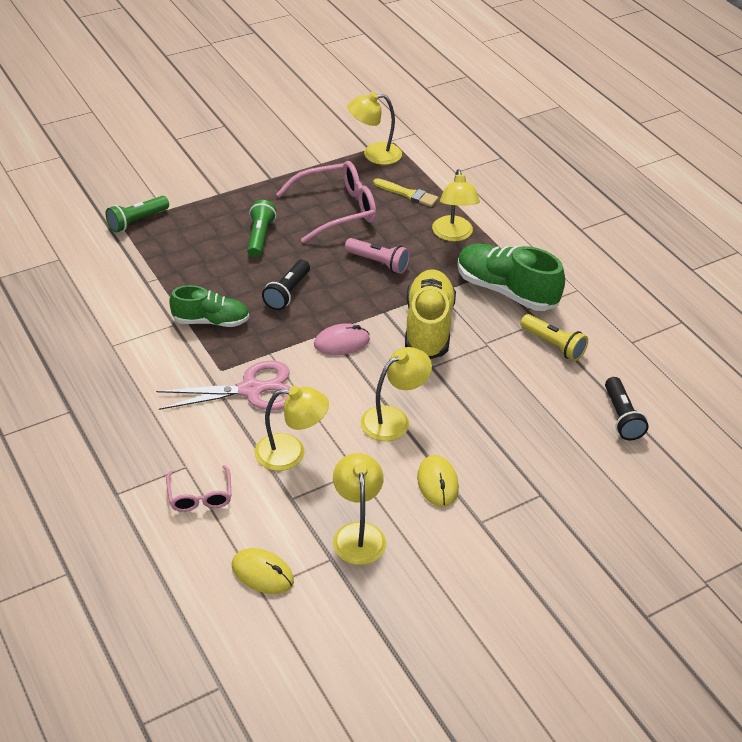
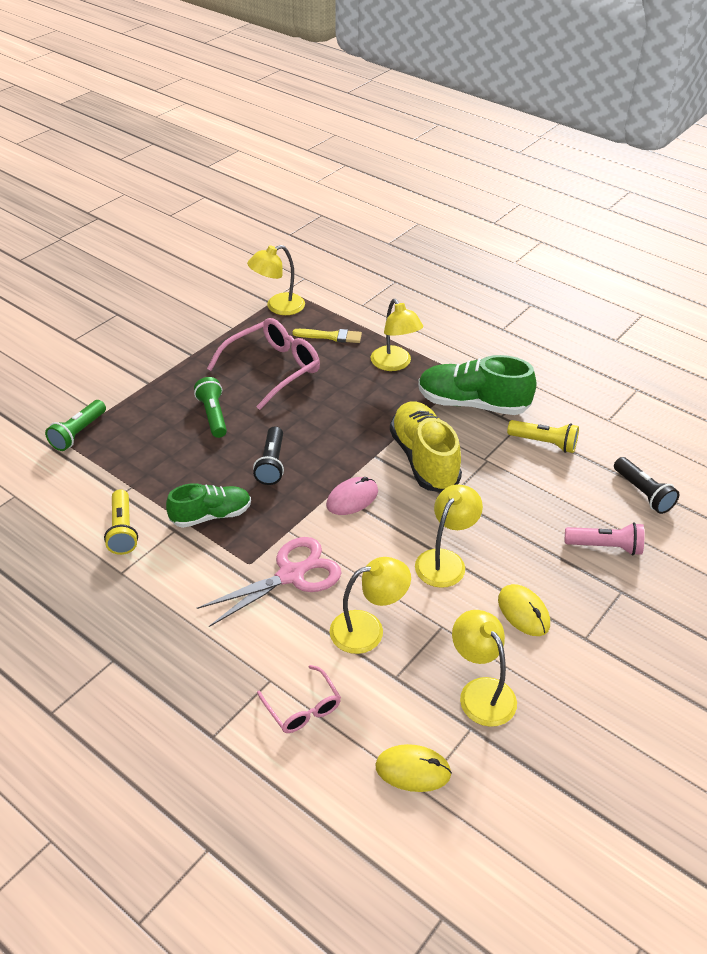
camera: 20 degrees left, 0 degrees up
(131, 312) = (123, 530): none -> yellow flashlight
(378, 263) = (342, 409): pink flashlight -> pink flashlight (605, 546)

